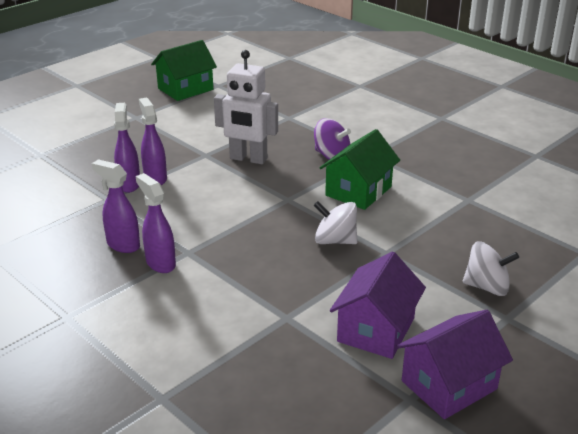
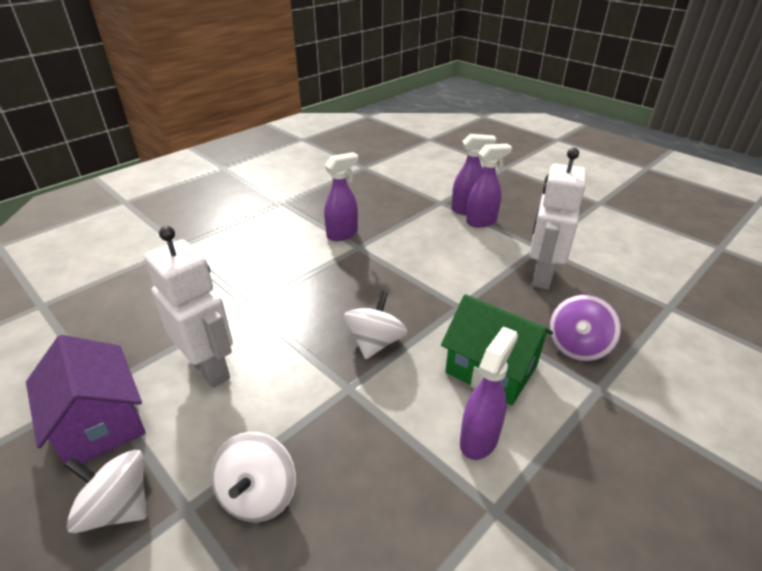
camera: 90 degrees right, 5 degrees up
(123, 245) = (370, 215): purple spray bottle -> purple spray bottle (479, 439)
(185, 89) = (689, 226): green house -> none
(376, 330) = (210, 368): purple house -> white robot
(517, 351) = (118, 507): none -> white spinning top

